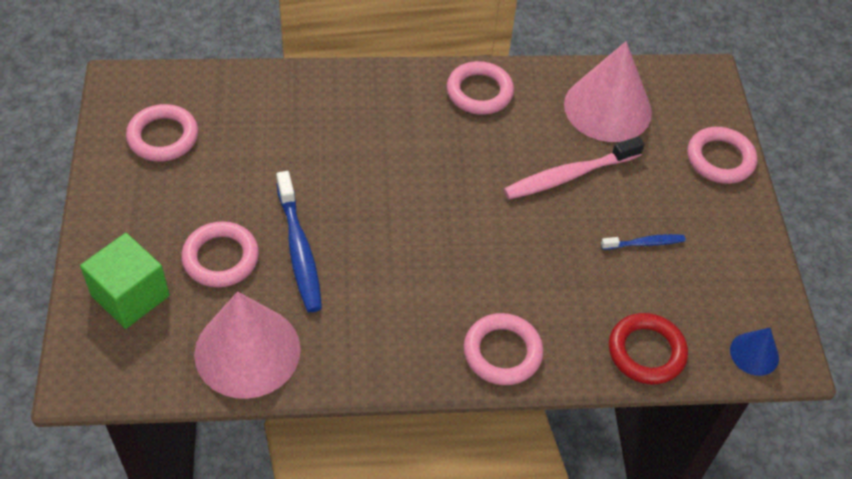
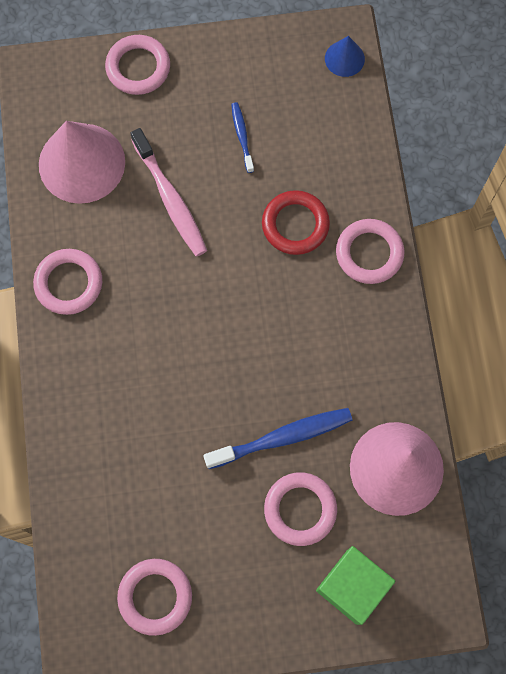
camera: 90 degrees left, 20 degrees up
(646, 352) = (353, 140): red ring -> red ring (295, 225)

